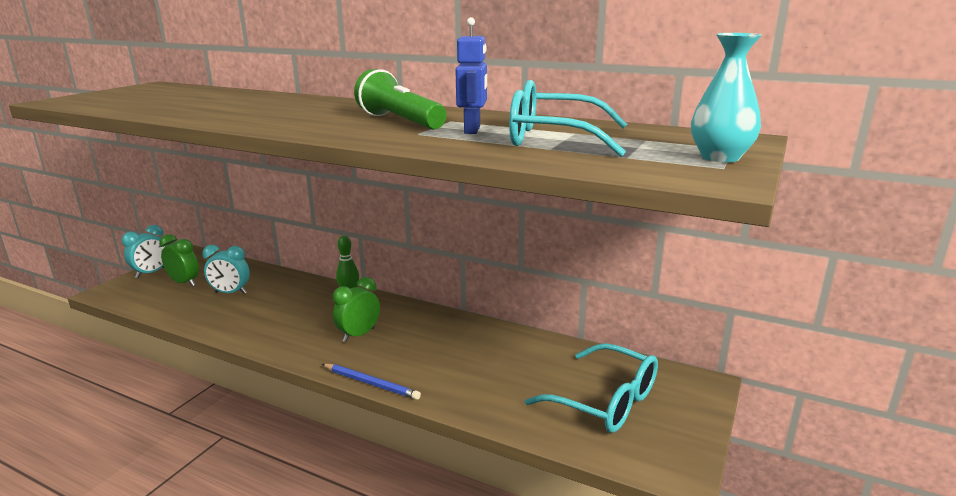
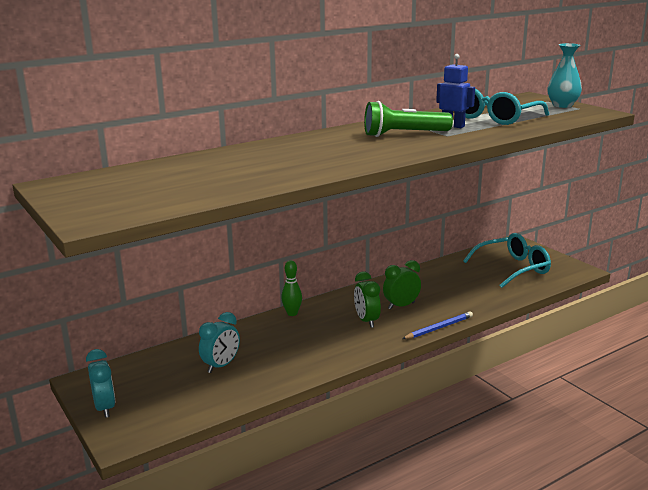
camera: 60 degrees left, 0 degrees up
(184, 283) = (162, 389): green clock -> green clock (401, 306)

